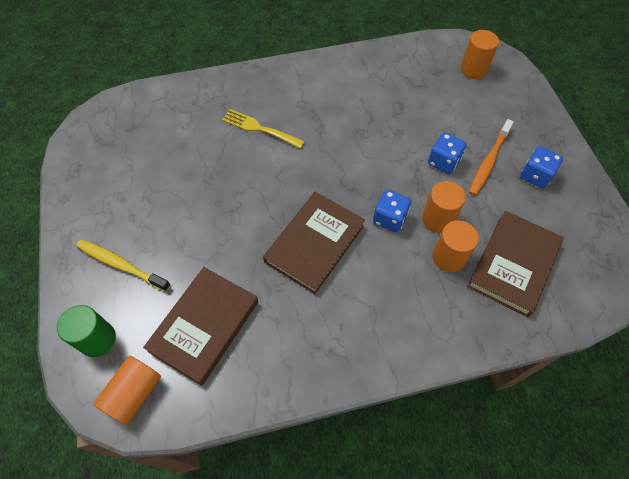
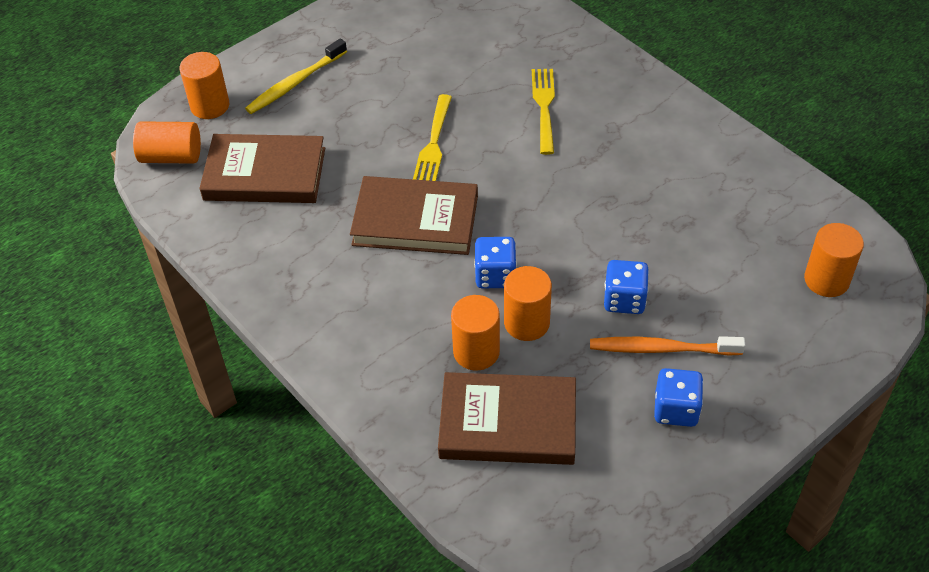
camera: 65 degrees right, 10 degrees down
(97, 339) = (210, 106): green cylinder -> orange cylinder
(121, 265) = (295, 83): yellow toothbrush -> yellow toothbrush turned 135 degrees counterclockwise
(249, 203) = (433, 143): none -> yellow fork

